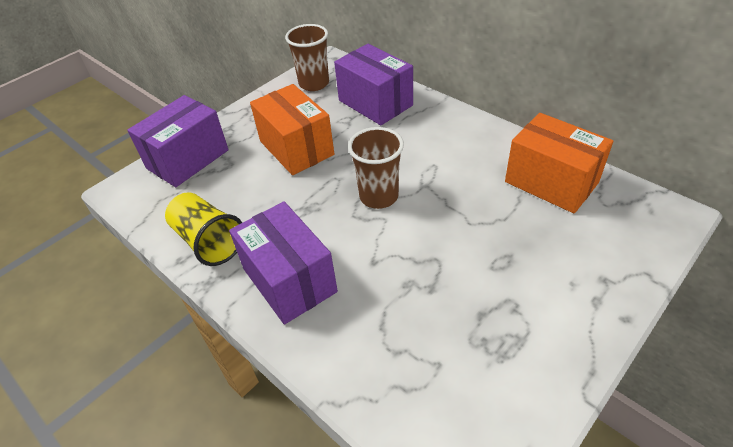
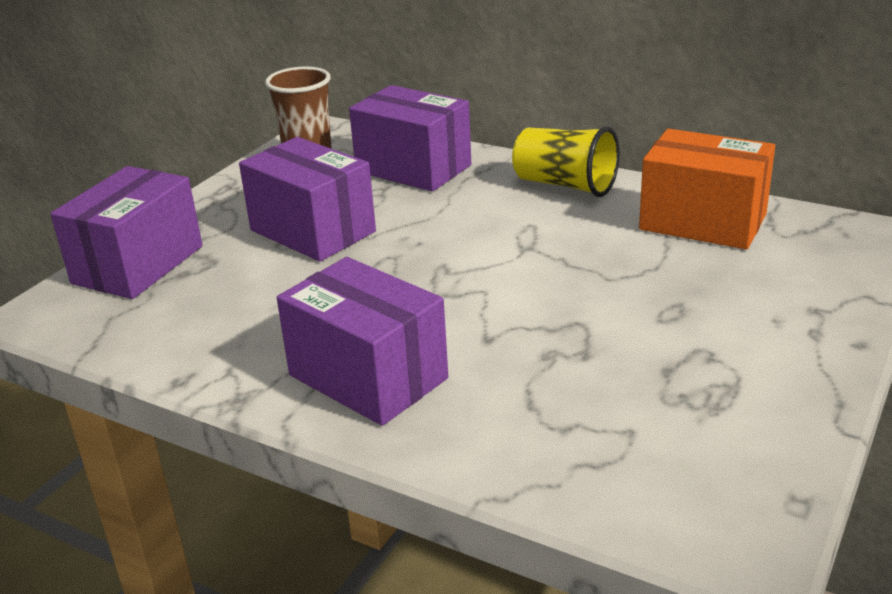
camera: 15 degrees left, 15 degrees down
(209, 241) = (217, 353): yellow cup -> yellow cup (565, 185)
(296, 148) = (312, 231): orange box -> purple box
(379, 196) = (464, 268): brown cup -> none

